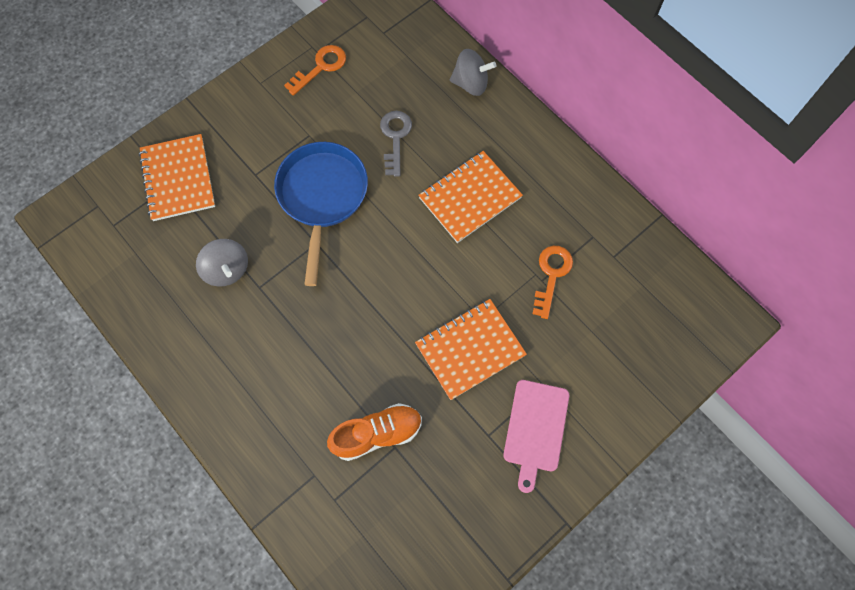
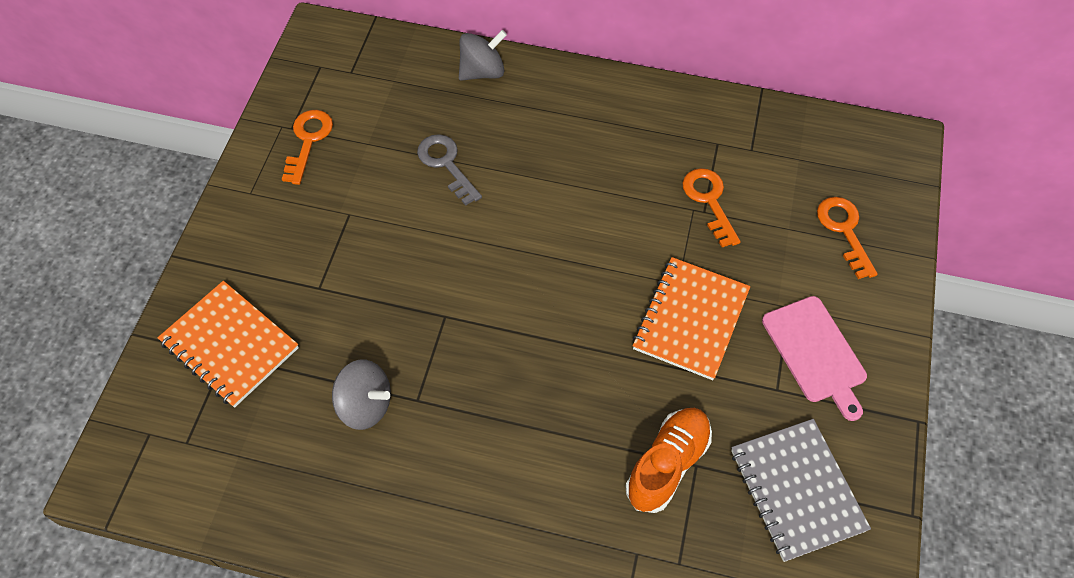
camera: 35 degrees left, 10 degrees down
(322, 196) = (414, 266): blue pan -> none
(445, 509) = (796, 490): none -> grey notebook
(469, 198) = (570, 177): orange notebook -> none
(630, 358) = (844, 231): none -> orange key

